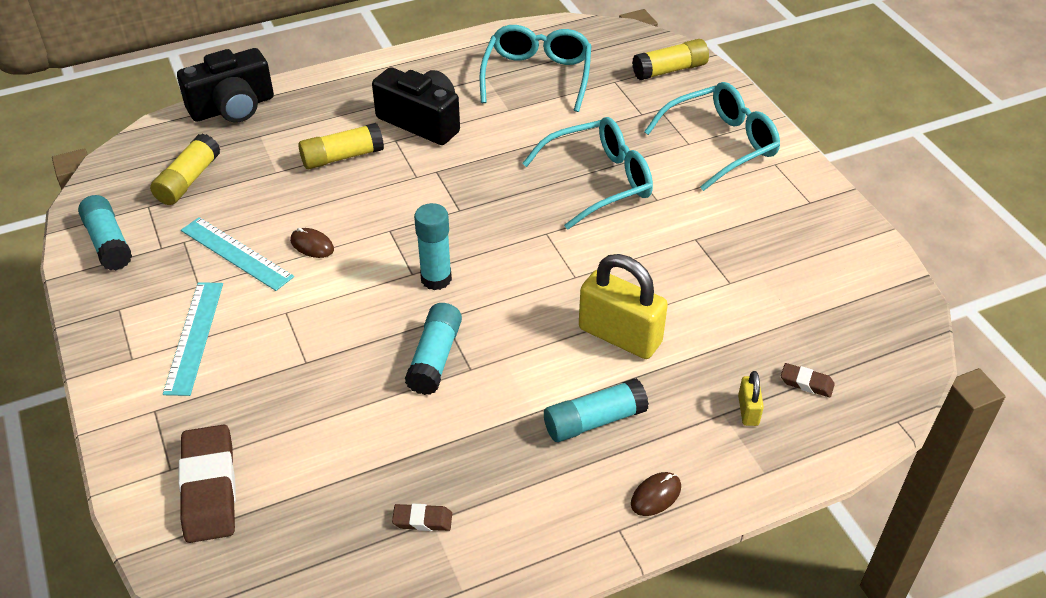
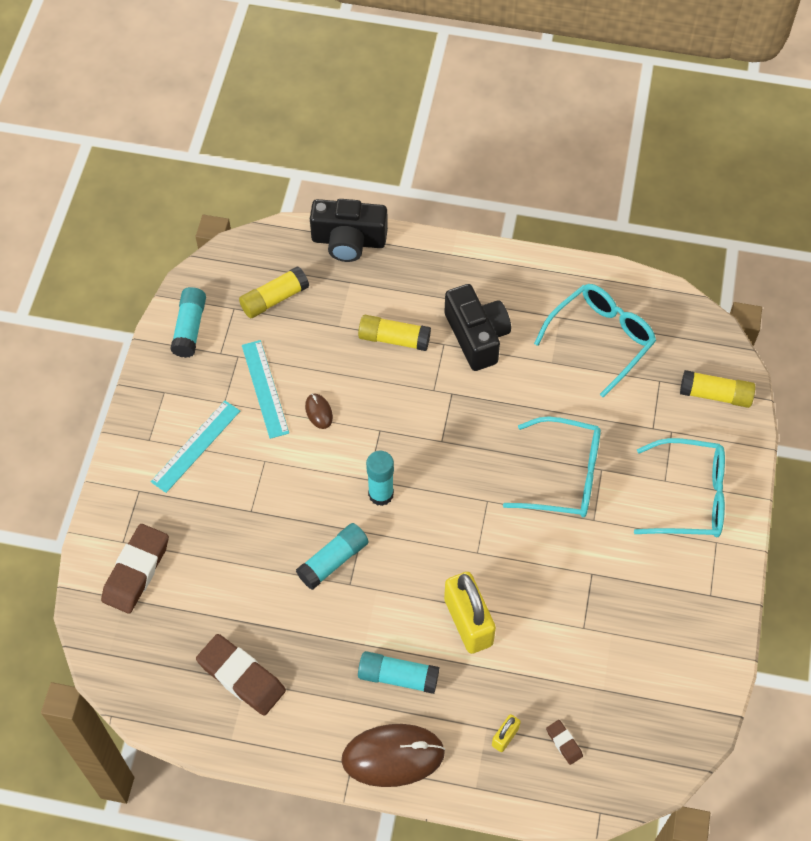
camera: 35 degrees right, 15 degrees up
(422, 520) = (241, 677): brown eraser -> brown eraser, size x2.14
(655, 495) = (393, 756): brown mouse -> brown mouse, size x2.22

